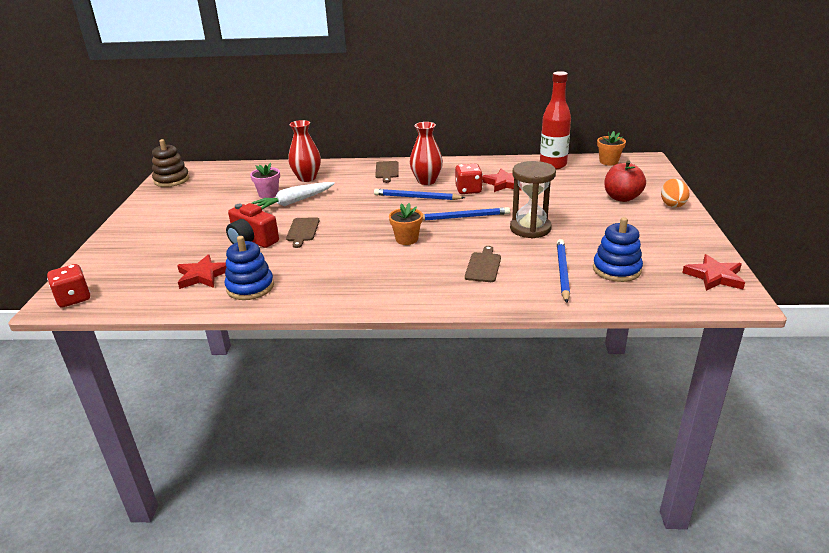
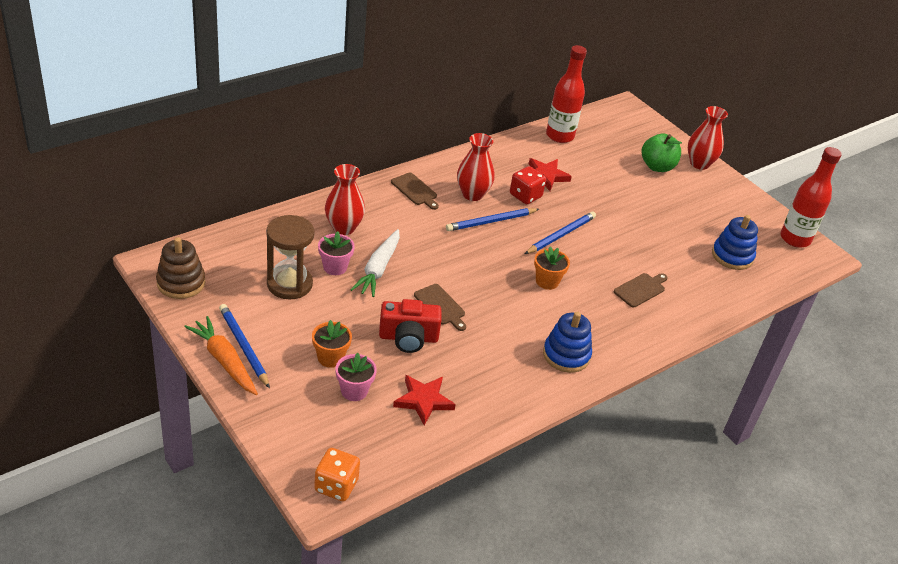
camera: 45 degrees left, 10 degrees up
(73, 298) = (336, 486): red dice -> orange dice
(129, 219) = (224, 361): none -> orange carrot
(171, 255) = (354, 391): none -> pink flower pot
(250, 287) = (486, 394): blue stacking toy -> blue stacking toy (566, 355)
(483, 266) = (641, 289): brown cutting board -> brown cutting board turned 75 degrees clockwise
(530, 228) = (628, 231): brown hourglass -> brown hourglass (289, 284)
(562, 272) = (700, 273): blue pencil -> blue pencil (243, 347)
(608, 161) = (600, 118): orange flower pot -> orange flower pot (330, 358)
(622, 198) = (657, 167): red apple -> green apple
(672, 204) = (699, 163): orange egg -> red vase
(714, 276) = (795, 239): red star -> red bottle

